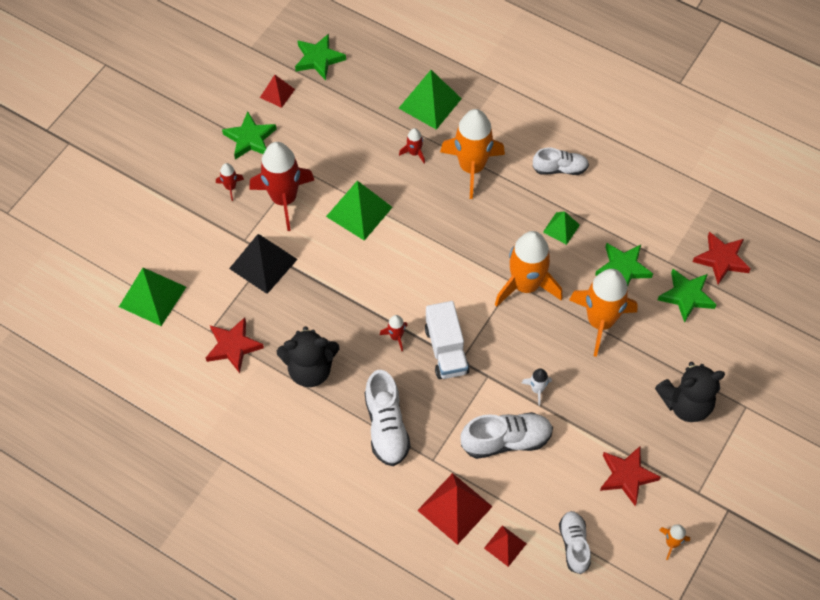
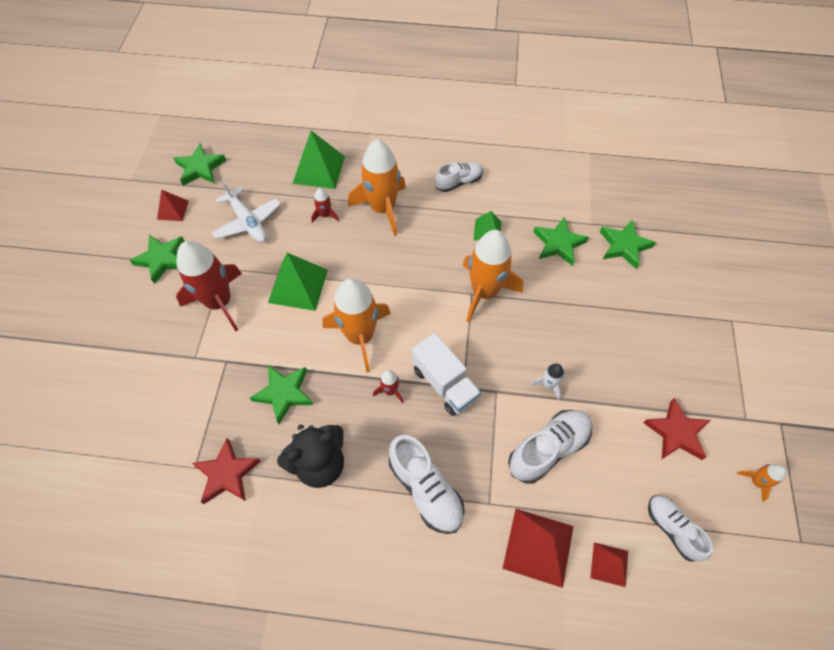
camera: 25 degrees left, 0 degrees up
(152, 296) = (116, 457): green pyramid -> none
(230, 187) = (160, 311): red rocket -> none
(263, 264) = (224, 373): black pyramid -> none
(306, 301) = (284, 393): none -> green star
(340, 132) = (248, 222): none -> white plane
(600, 321) = (567, 297): orange rocket -> orange rocket (360, 336)
(686, 404) = (683, 340): black teddy bear -> none
(721, 259) = (632, 205): red star -> none

